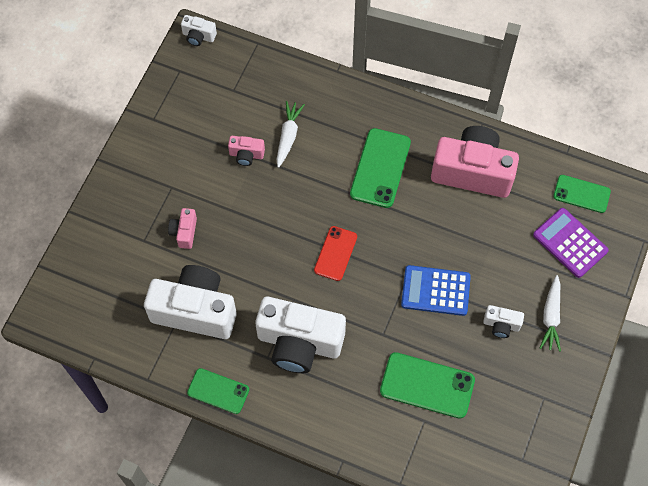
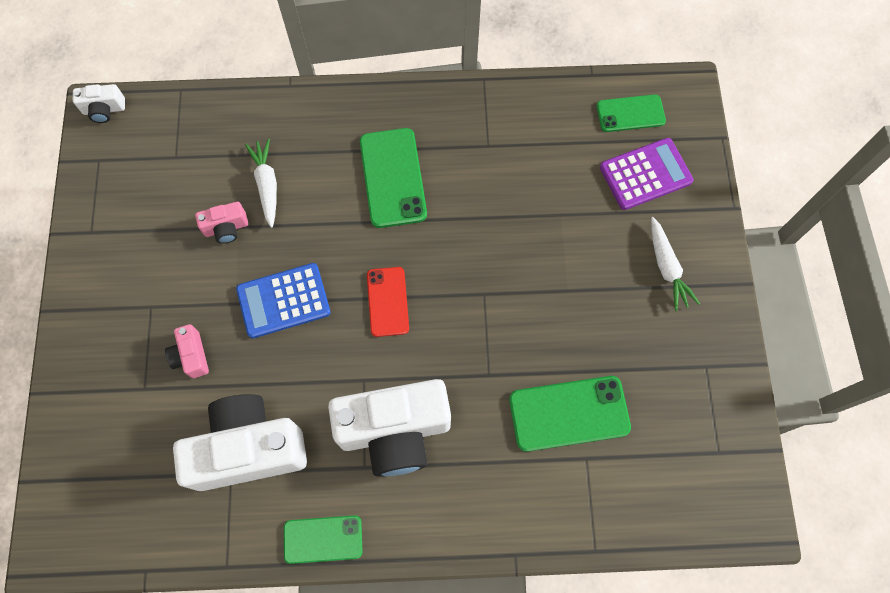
camera: 25 degrees left, 5 degrees up
(435, 291) = (524, 295): blue calculator -> blue calculator (283, 301)
(472, 172) = (499, 138): pink camera -> none
(501, 325) = (617, 302): white camera -> none
(570, 243) = (645, 174): purple calculator -> purple calculator turned 135 degrees clockwise

